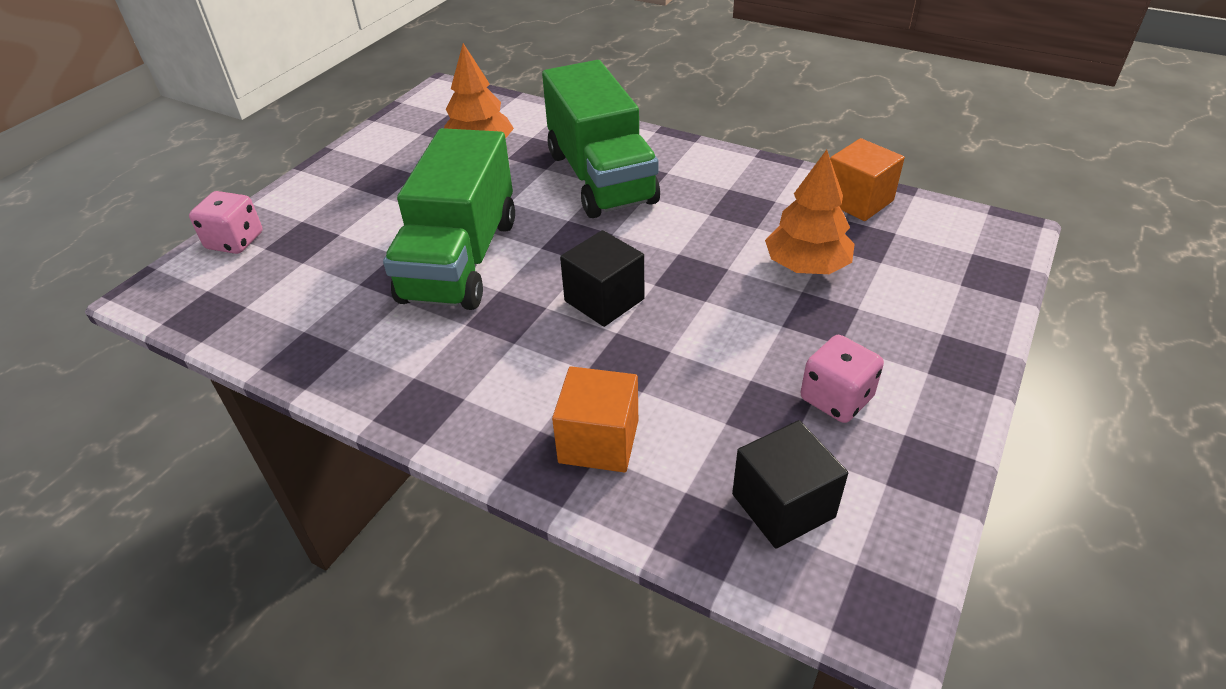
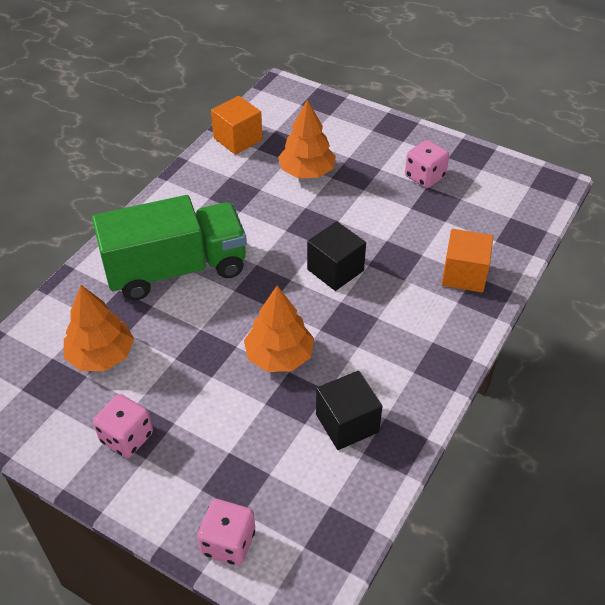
camera: 90 degrees left, 5 degrees up
(376, 173) = (126, 437): none -> pink dice
(460, 259) = (279, 356): green truck -> orange tree
(783, 505) = (500, 205): black cube -> black cube (347, 423)

